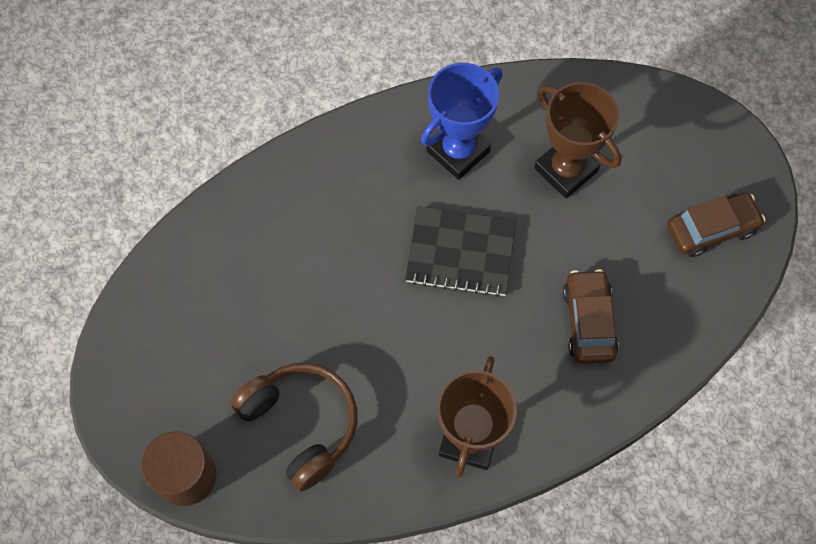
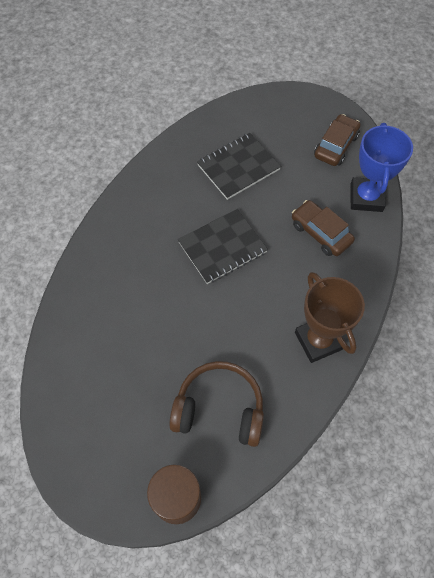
camera: 40 degrees left, 5 degrees down
(458, 151) = (172, 197): blue trophy -> blue trophy (366, 197)
(566, 170) = (238, 167): brown trophy -> black notebook

